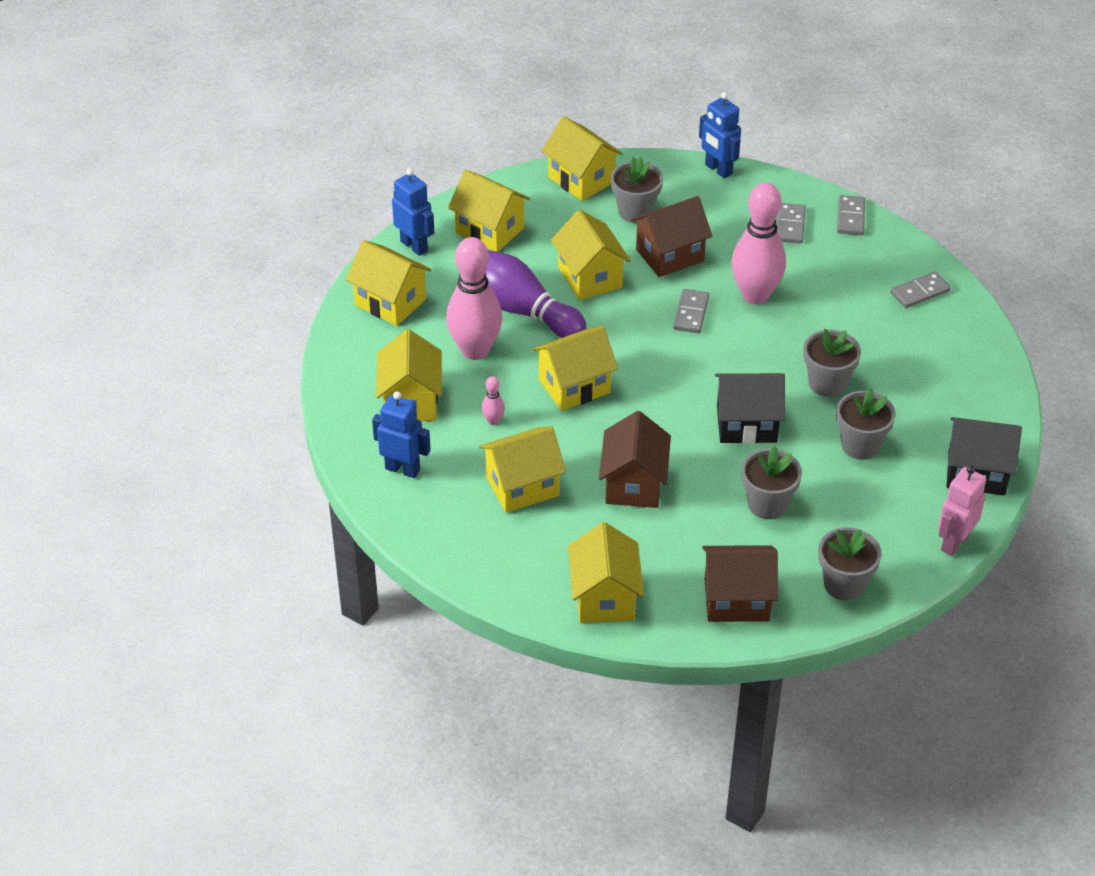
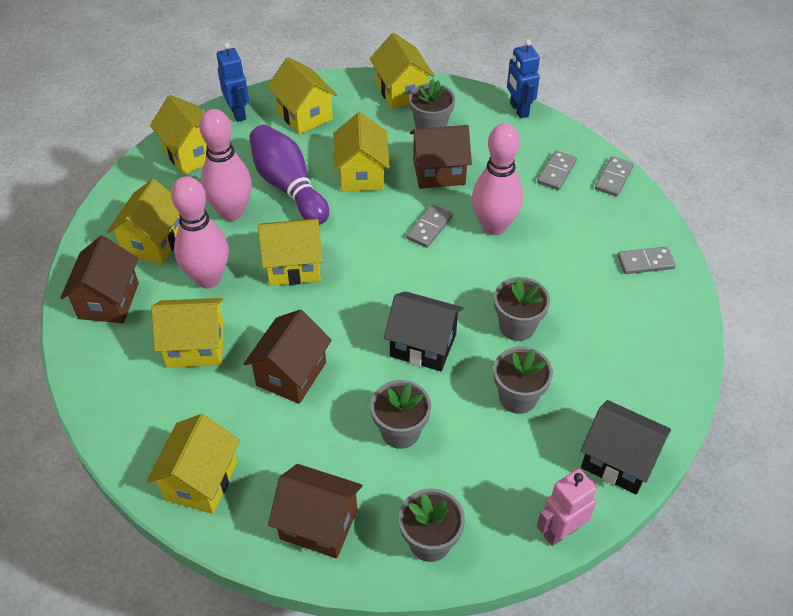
camera: 20 degrees right, 5 degrees up
(403, 469) = (108, 301): blue robot -> brown house
(493, 421) = (208, 278): pink bowling pin -> pink bowling pin, size x2.46

